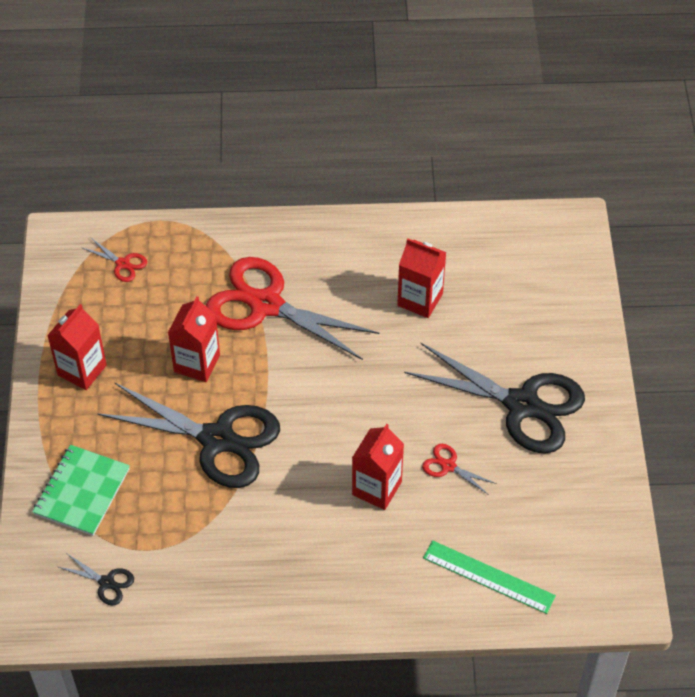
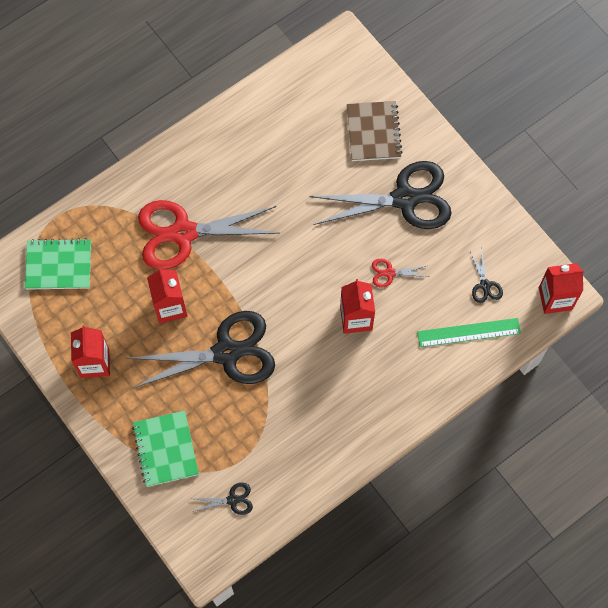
camera: 35 degrees left, 15 degrees up
(123, 264) = (58, 265): red scissors -> green notebook
(420, 299) = (284, 163): red carton -> red carton (555, 298)
(538, 323) = (373, 132): none -> brown notebook
(544, 541) = (485, 285): none -> black scissors

